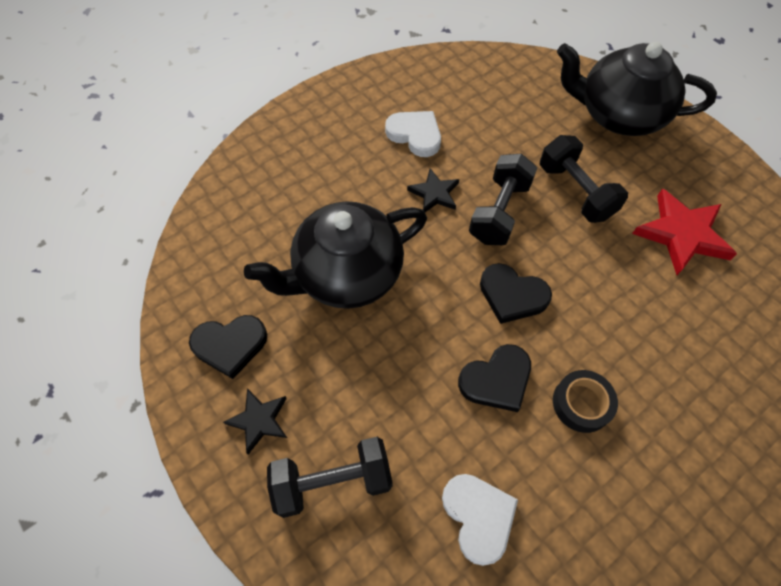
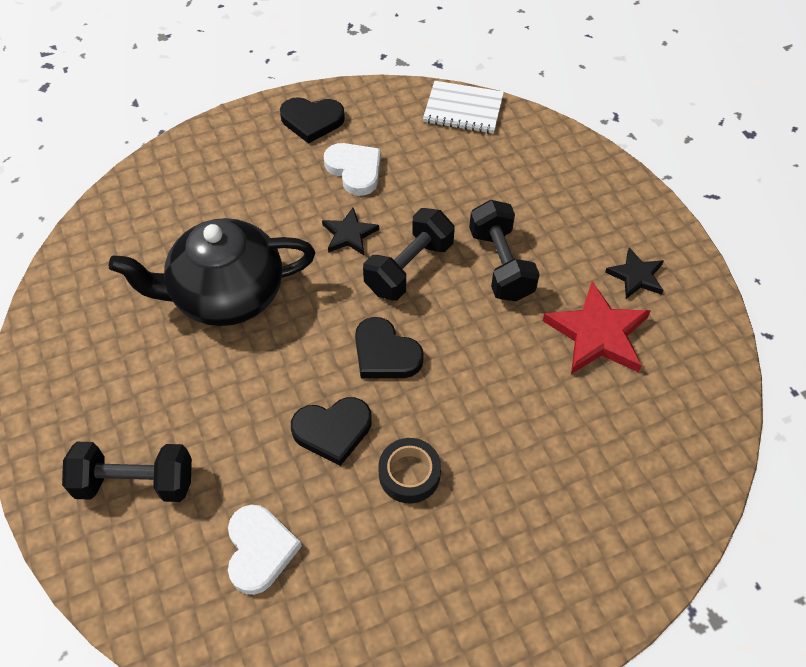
camera: 15 degrees right, 5 degrees down
(230, 345) = (88, 336): black heart -> black heart (312, 121)
(259, 420) = (88, 411): black star -> black star (636, 276)
(485, 64) = (463, 109): none -> white notebook
(618, 115) = (587, 194): black teapot -> none

